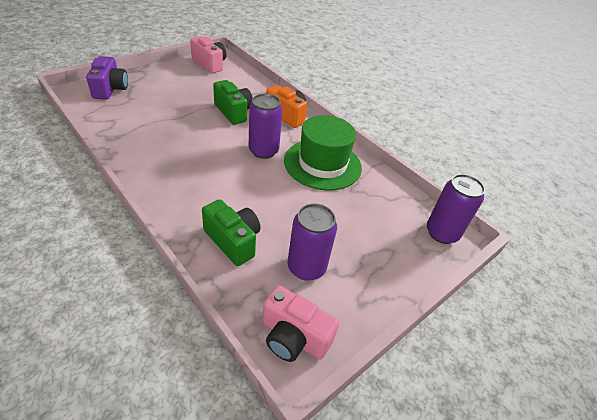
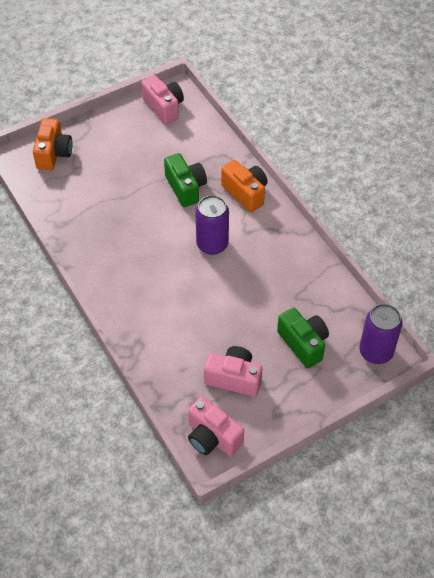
camera: 15 degrees right, 10 degrees up
(110, 89) = (53, 154): purple camera -> orange camera
(233, 241) = (172, 348): green camera -> green camera (303, 343)
(306, 267) = (234, 378): purple can -> pink camera
(322, 164) = (272, 263): green hat -> none

